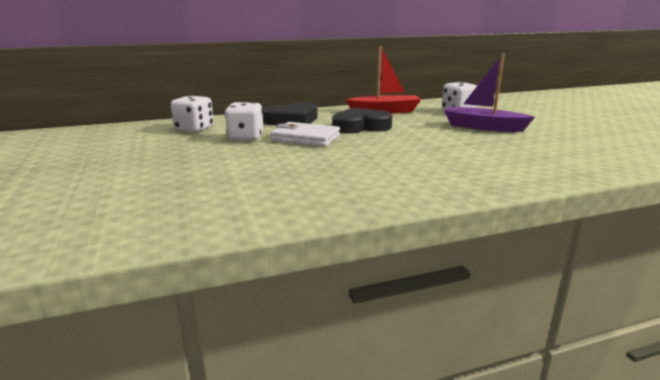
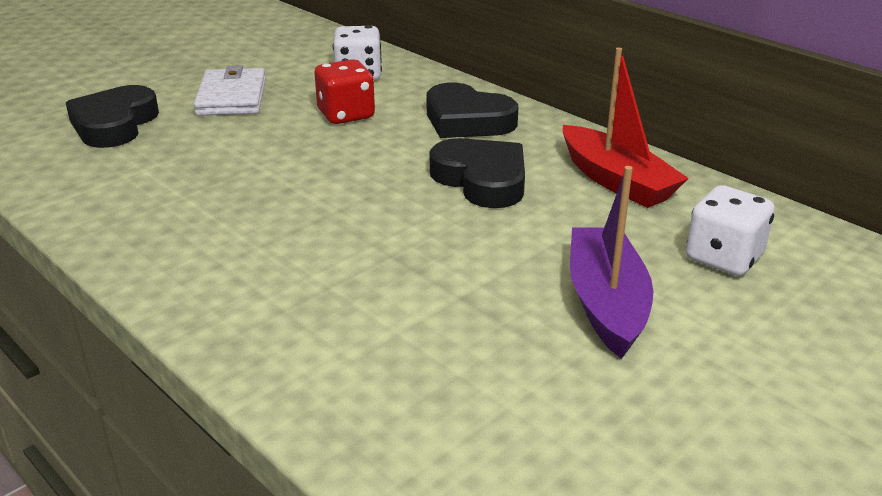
camera: 65 degrees right, 10 degrees up
(142, 194) = (114, 124): none -> black heart
(245, 137) = (346, 115): white dice -> red dice
(305, 138) = (375, 153): white wallet -> white wallet (232, 97)

